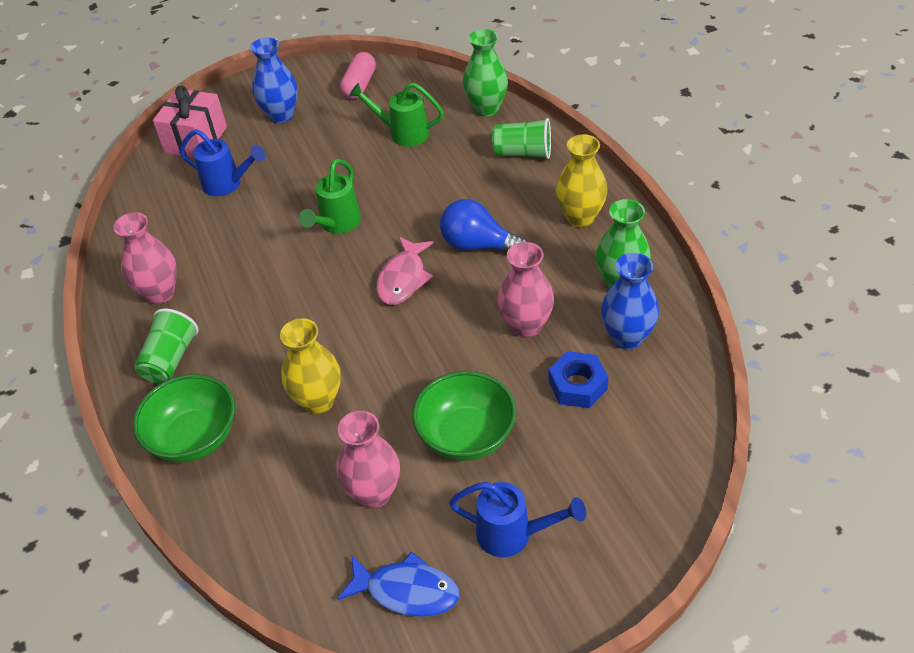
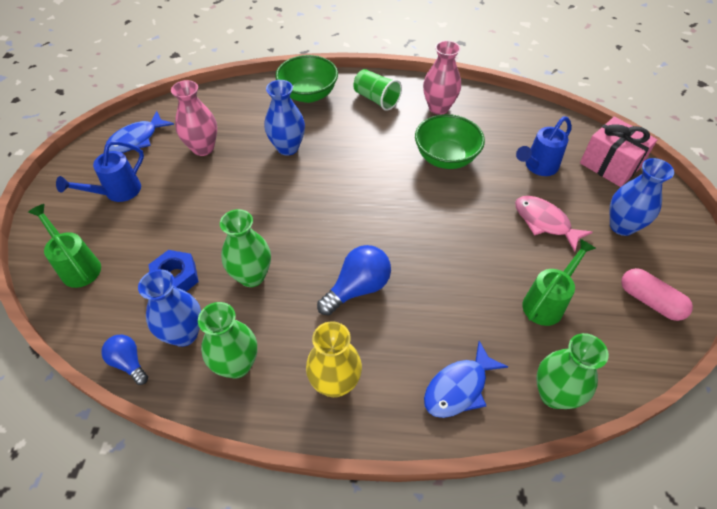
camera: 115 degrees right, 5 degrees up
(318, 401) = (287, 148): yellow vase -> blue vase
(337, 225) = (446, 211): green watering can -> green watering can (77, 266)
(403, 278) = (358, 227): pink fish -> pink fish (545, 222)
(466, 436) = (198, 201): green bowl -> green bowl (446, 158)
(523, 153) = (459, 387): green cup -> blue fish
(526, 326) = (252, 276): pink vase -> green vase
(688, 358) = (129, 363): none -> blue light bulb

